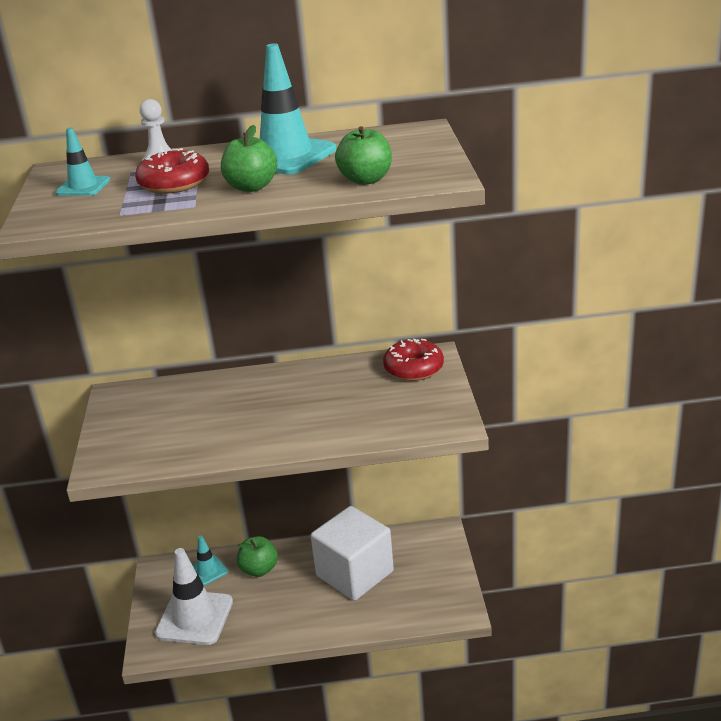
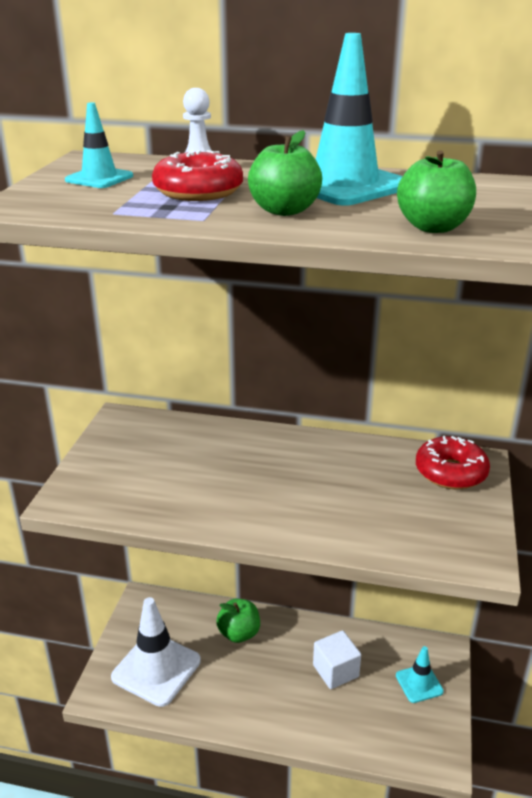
camera: 15 degrees right, 0 degrees up
(207, 571) = (188, 618): turquoise traffic cone -> turquoise traffic cone (419, 683)
(355, 573) = (335, 671): white cube -> white cube, size x0.55

